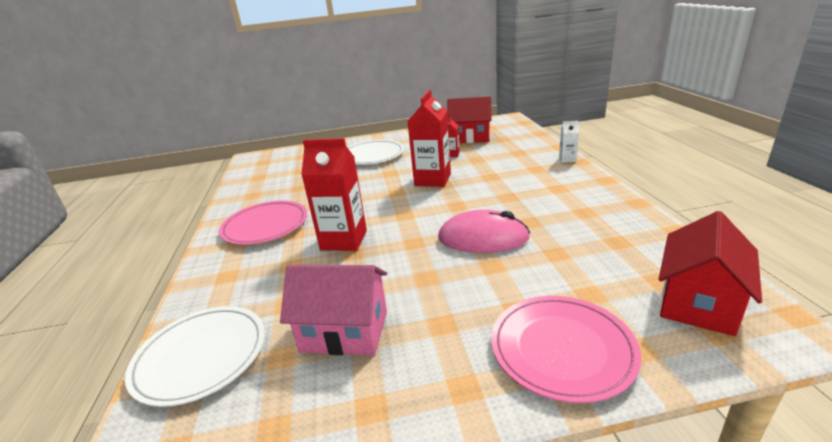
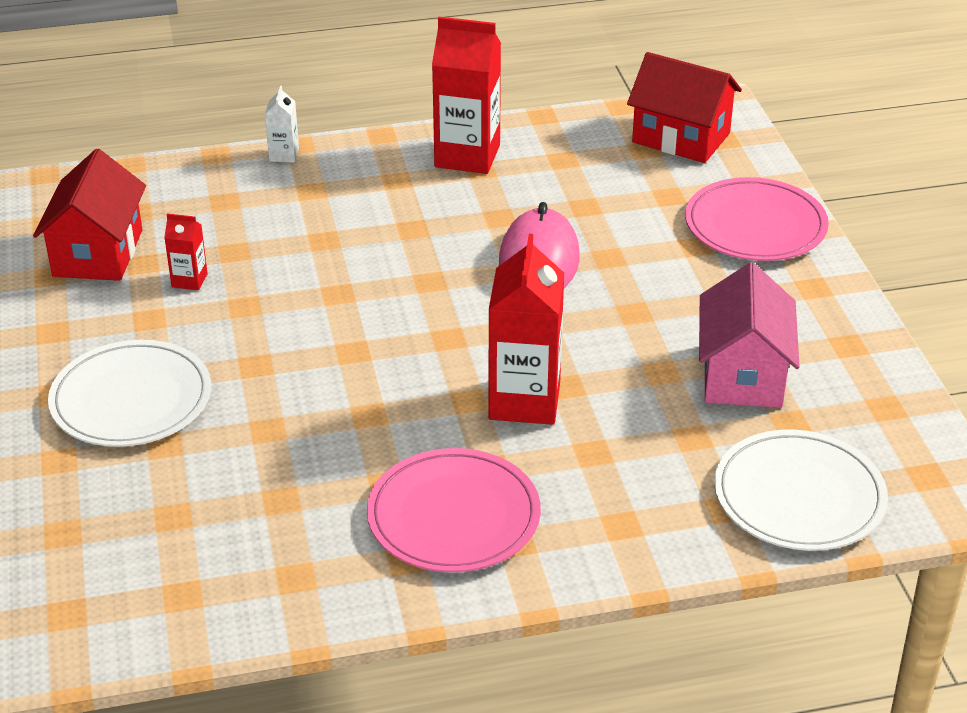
camera: 95 degrees left, 10 degrees up
(432, 179) = (312, 307): red carton -> red carton (467, 156)

